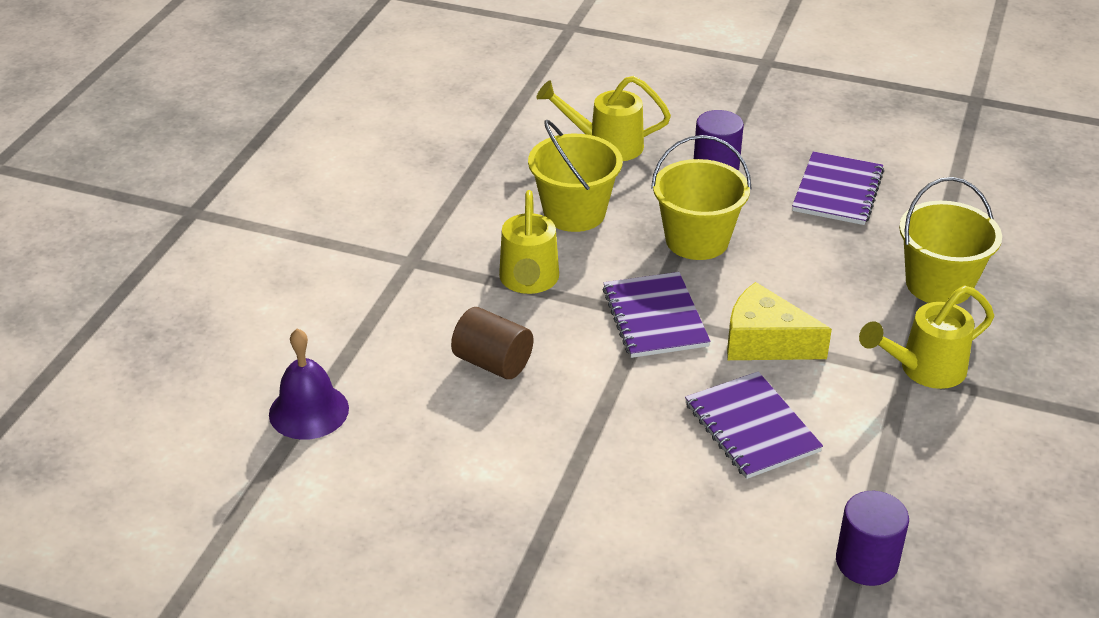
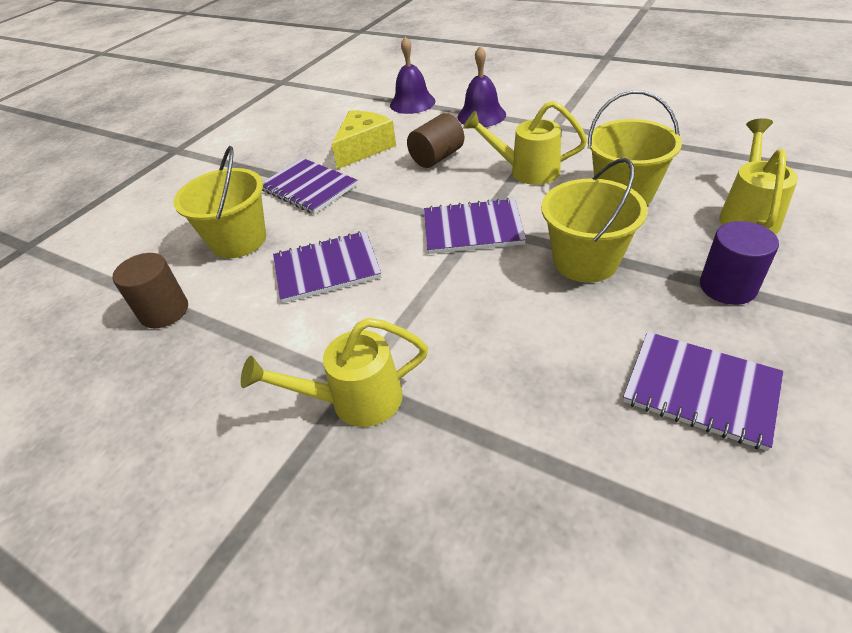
camera: 105 degrees right, 5 degrees up
(369, 329) = (481, 115): none -> purple bell
(577, 487) = (308, 187): none -> purple notebook
(765, 342) = (427, 289): yellow cheese -> yellow cheese (364, 148)
(866, 562) = (164, 311): purple cylinder -> brown cylinder
(924, 369) = (355, 400): yellow watering can -> yellow watering can turned 90 degrees counterclockwise
(939, 284) = (497, 454): yellow bucket -> yellow bucket (238, 240)

